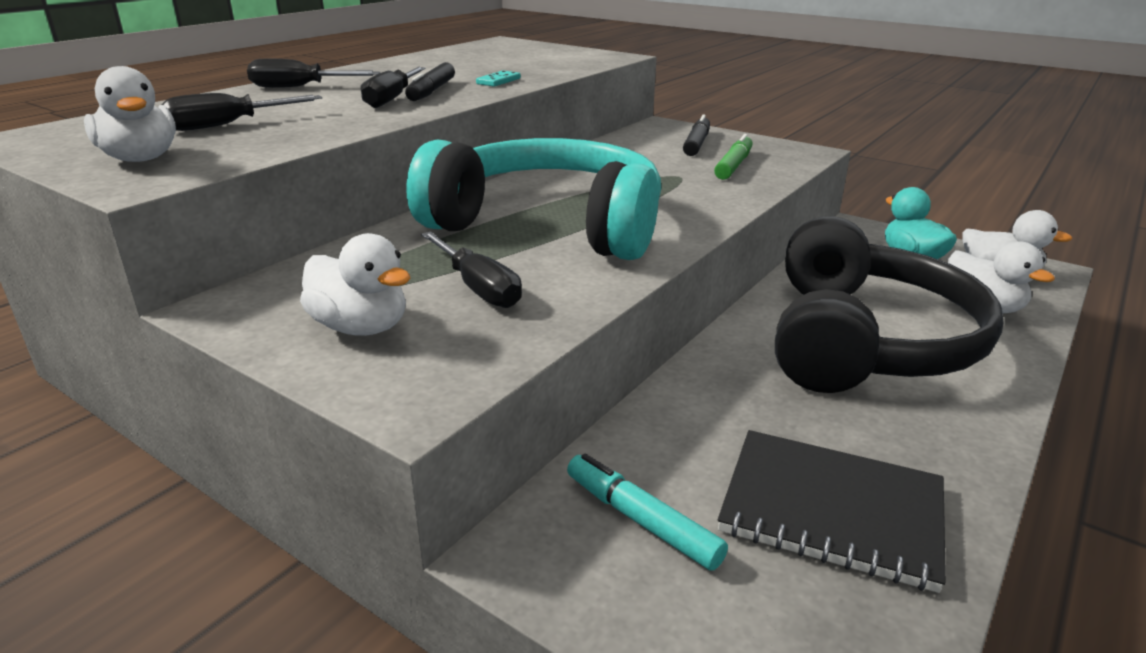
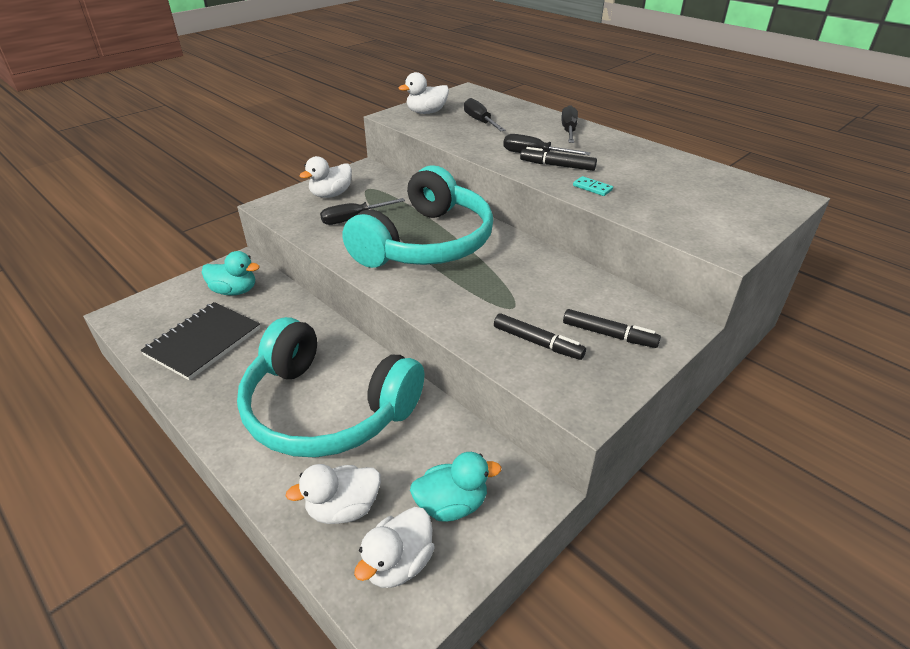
camera: 100 degrees right, 10 degrees up
(642, 521) = (234, 291): turquoise marker -> turquoise duck
(733, 166) = (537, 342): green marker -> black marker
(865, 340) = (326, 408): black headphones -> turquoise headphones

